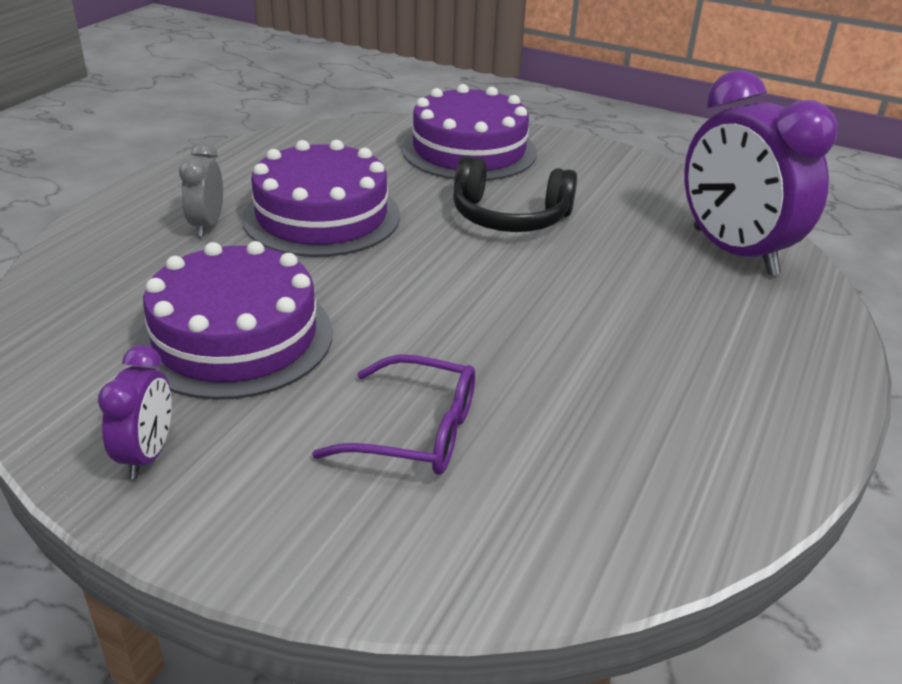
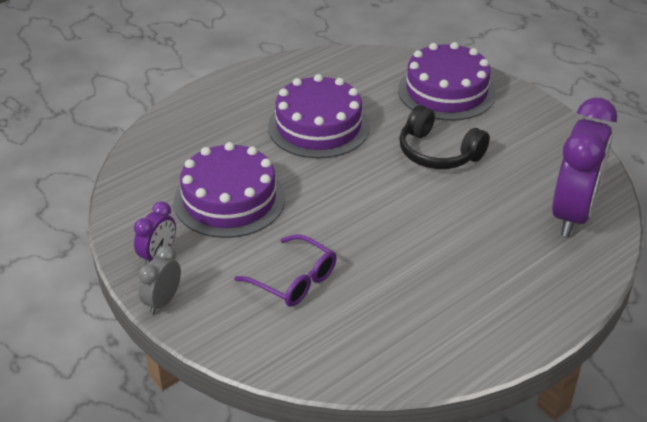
camera: 25 degrees right, 5 degrees up
(207, 225) = (248, 118): grey clock -> grey clock (162, 301)
(733, 251) = (573, 214): purple clock -> purple clock turned 150 degrees counterclockwise

